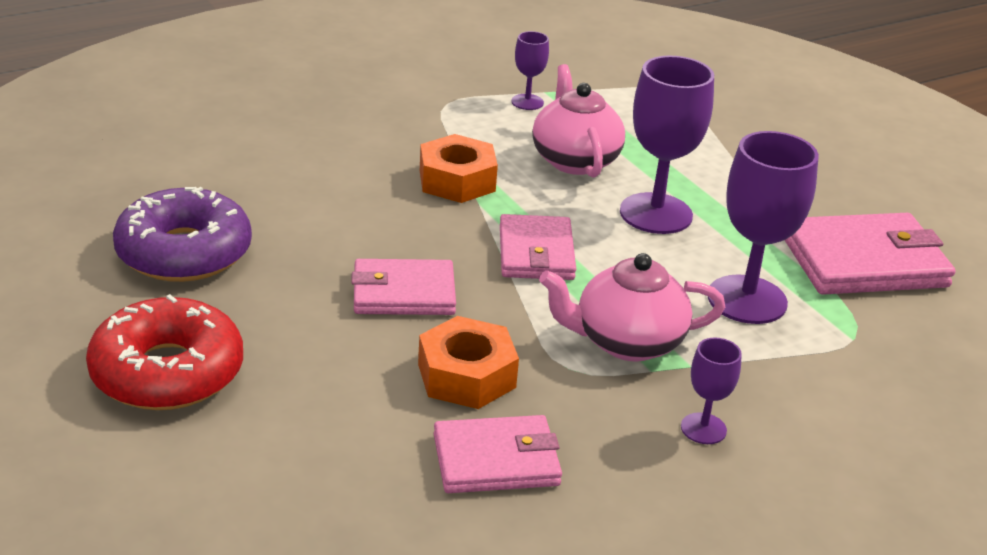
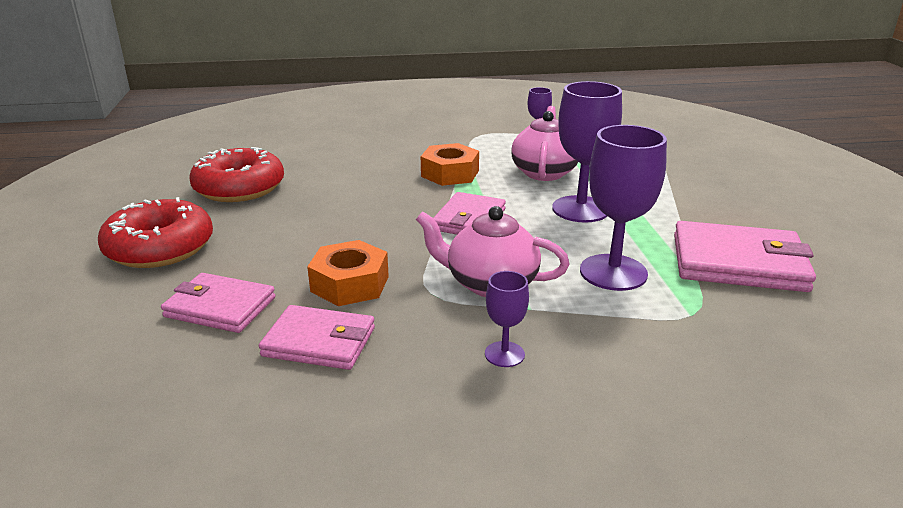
camera: 25 degrees right, 5 degrees down
(184, 252) = (239, 188): purple donut -> red donut
(403, 293) = (354, 229): pink wallet -> pink wallet (220, 307)

